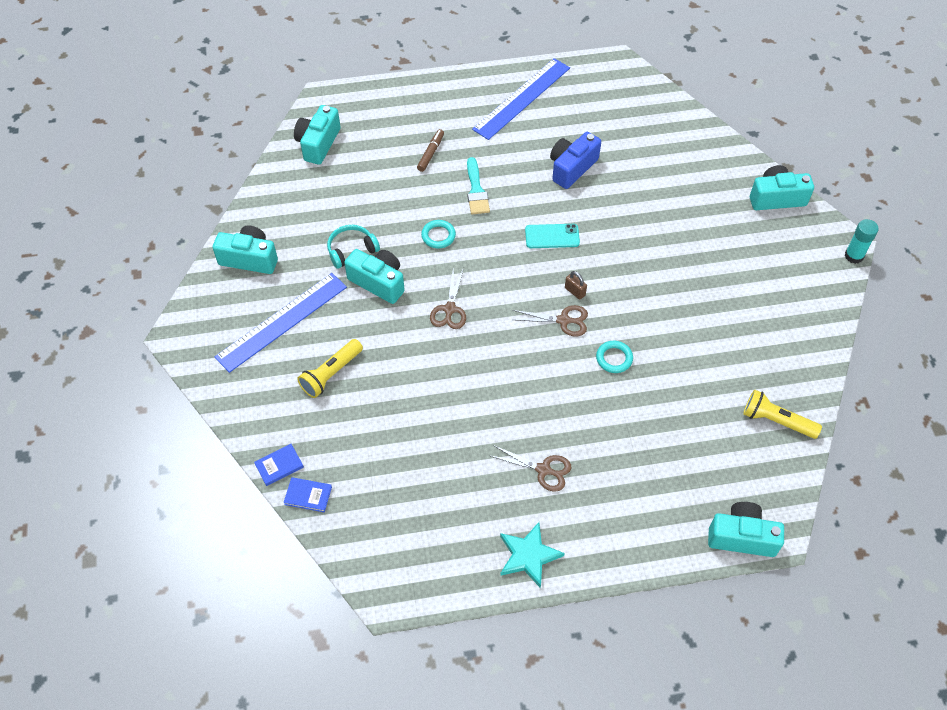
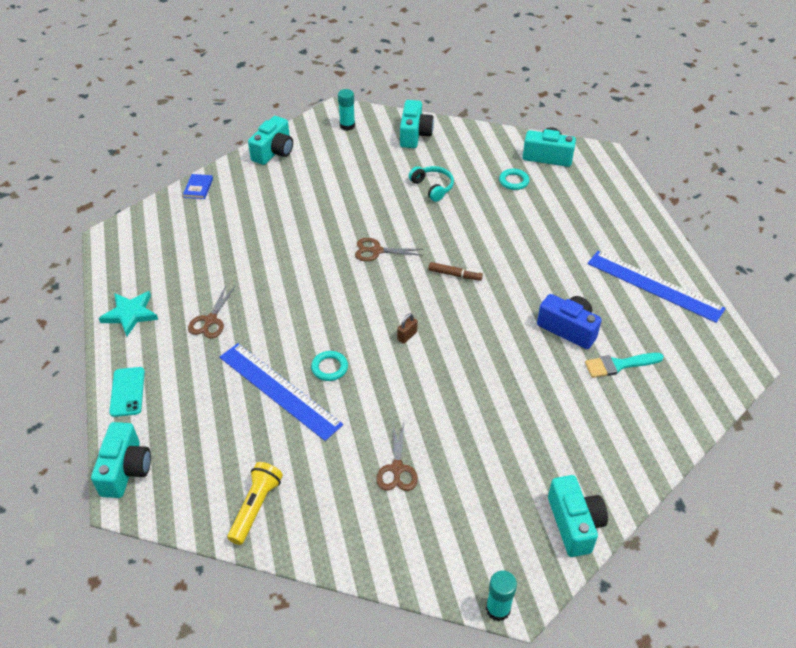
camera: 85 degrees right, 10 degrees down
(214, 327) = (347, 126): none -> turquoise glue stick
(279, 466) = (225, 171): blue book -> none
(282, 321) = (355, 158): blue ruler -> blue ruler (279, 390)
(331, 374) = (306, 188): yellow flashlight -> none
(378, 282) = (400, 206): turquoise camera -> turquoise camera (274, 152)
(431, 153) = (557, 226): brown marker -> brown marker (455, 275)
(438, 236) = (458, 238): turquoise ring -> turquoise ring (513, 181)
(476, 190) = (519, 259): turquoise brush -> turquoise brush (619, 365)
(552, 236) = (473, 316): turquoise phone -> turquoise phone (127, 392)
(564, 320) = (371, 329): brown scissors -> brown scissors (397, 469)

